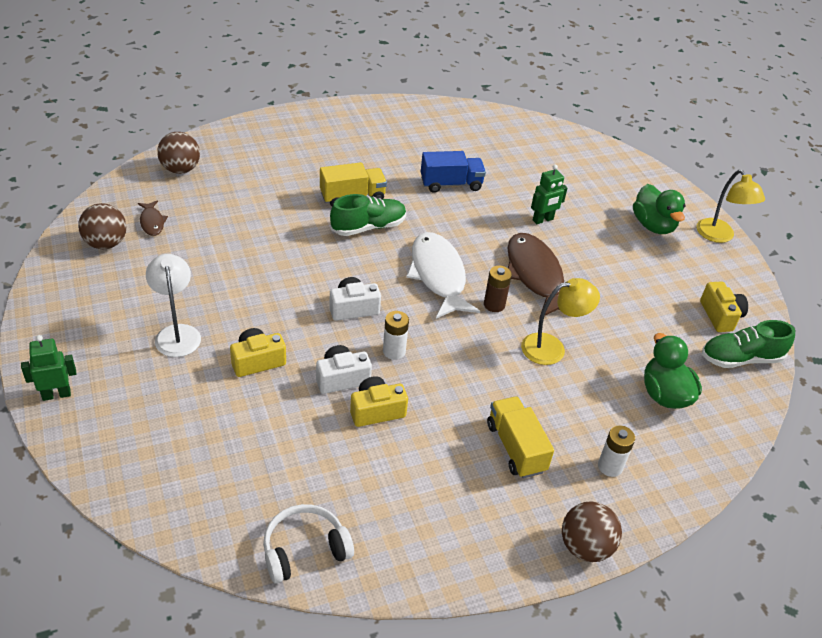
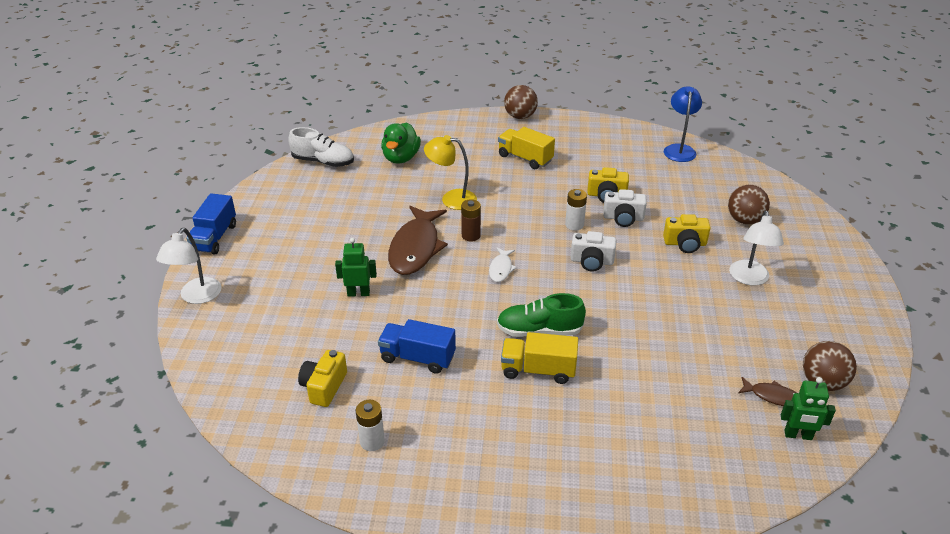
camera: 150 degrees left, 5 degrees down
(56, 394) = (846, 259): green robot -> green robot (798, 435)
(152, 222) = (772, 396): brown fish -> brown fish turned 105 degrees clockwise
(180, 169) = (736, 468): brown ball -> brown ball (744, 220)
(304, 549) = (679, 149): white headphones -> blue lamp
(438, 275) = (501, 269): white fish -> white fish, size x0.47
(516, 448) = (525, 158): yellow truck -> yellow truck turned 120 degrees clockwise
(610, 466) = (474, 138): white battery -> white battery (372, 441)
(653, 226) = (260, 261): green duck -> none
(662, 185) = (197, 297): none -> white lamp
(719, 236) = (214, 238): yellow lamp -> blue truck
(720, 316) = (301, 186): yellow camera -> yellow camera (324, 387)
(740, 359) = (323, 162): green shoe -> white shoe

